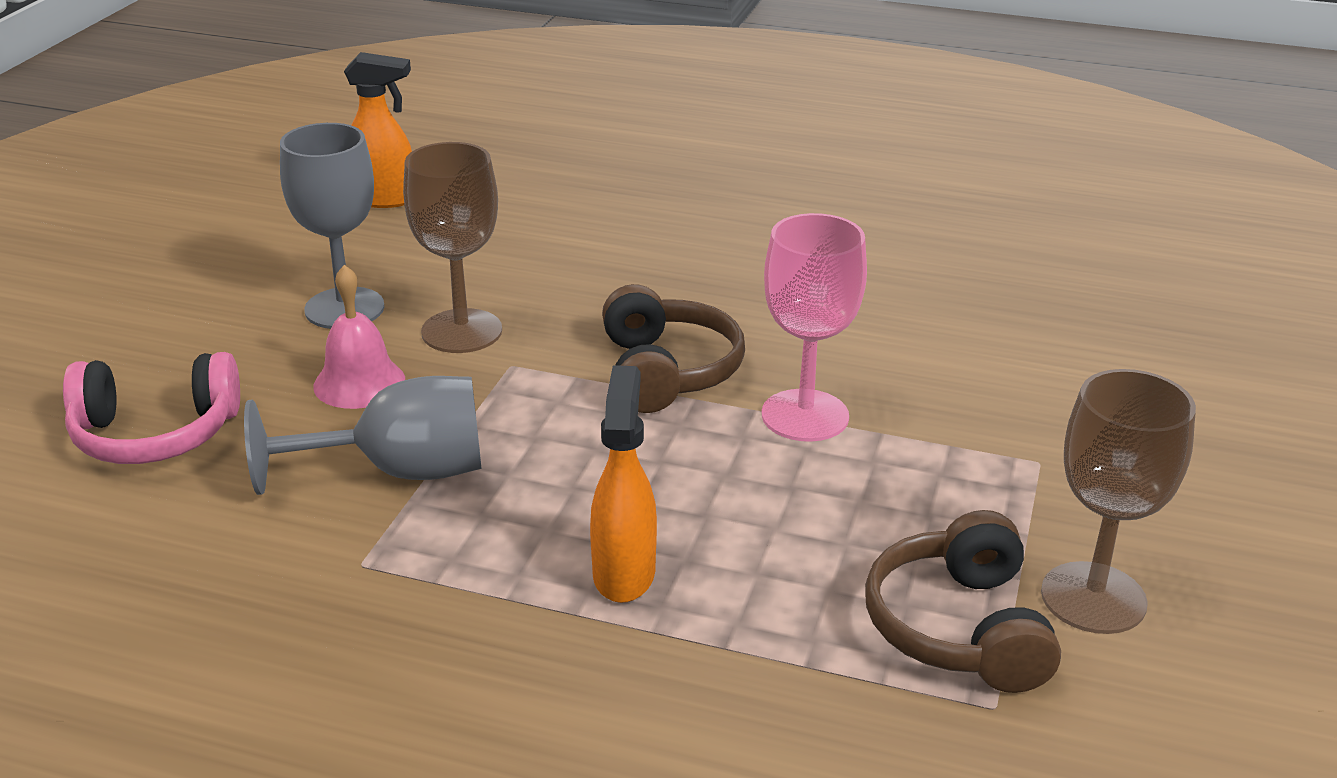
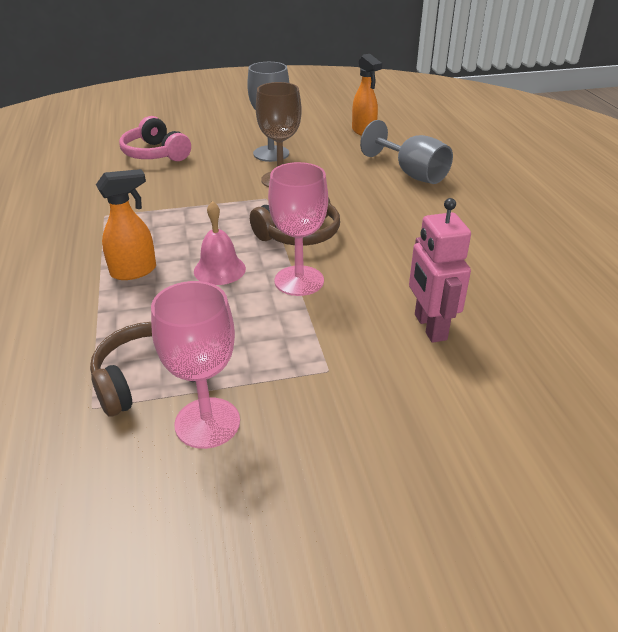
camera: 60 degrees right, 5 degrees up
(359, 383) = (222, 174): pink bell -> pink bell (219, 269)
(399, 472) = (168, 202): grey goblet -> grey goblet (411, 173)
(999, 354) = (429, 327): none -> pink robot
(1093, 598) = (207, 423): brown goblet -> pink goblet

